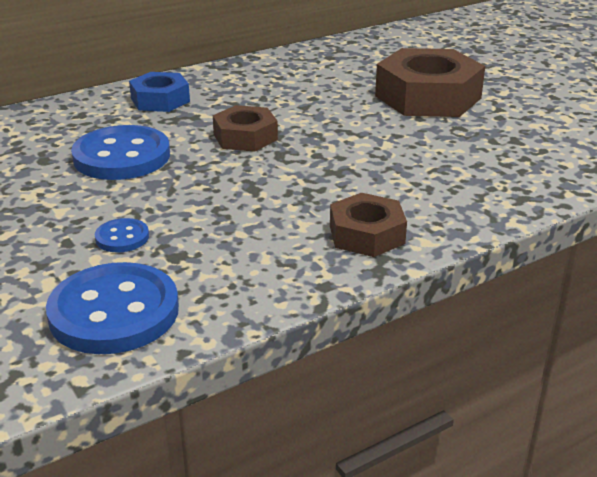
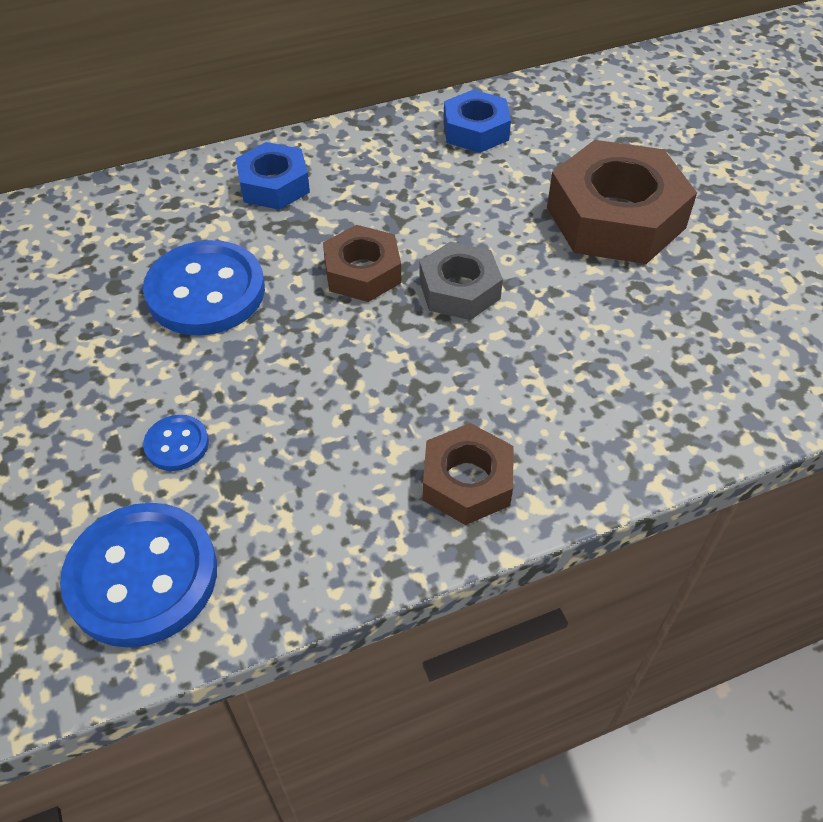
camera: 10 degrees right, 20 degrees up
(307, 64) = (475, 130): none -> blue nut
(324, 140) = (459, 289): none -> grey nut

